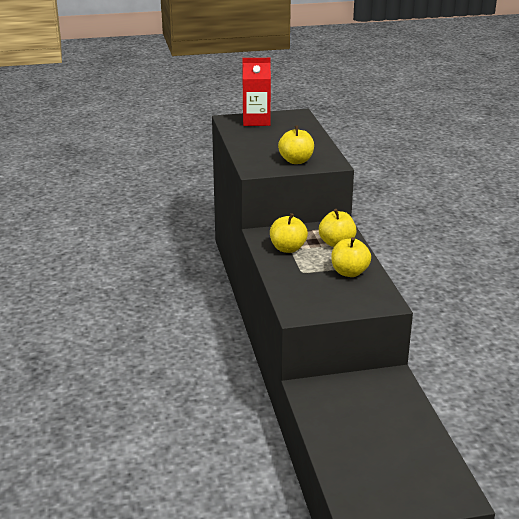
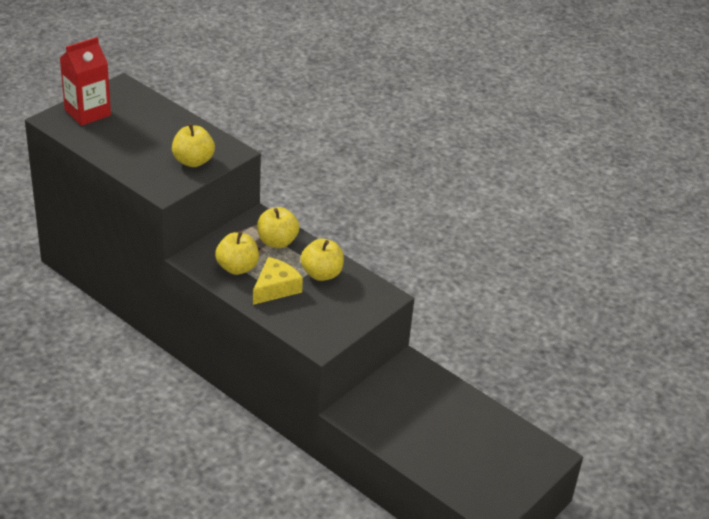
camera: 40 degrees left, 10 degrees up
(302, 269) = (275, 288): none -> yellow cheese

